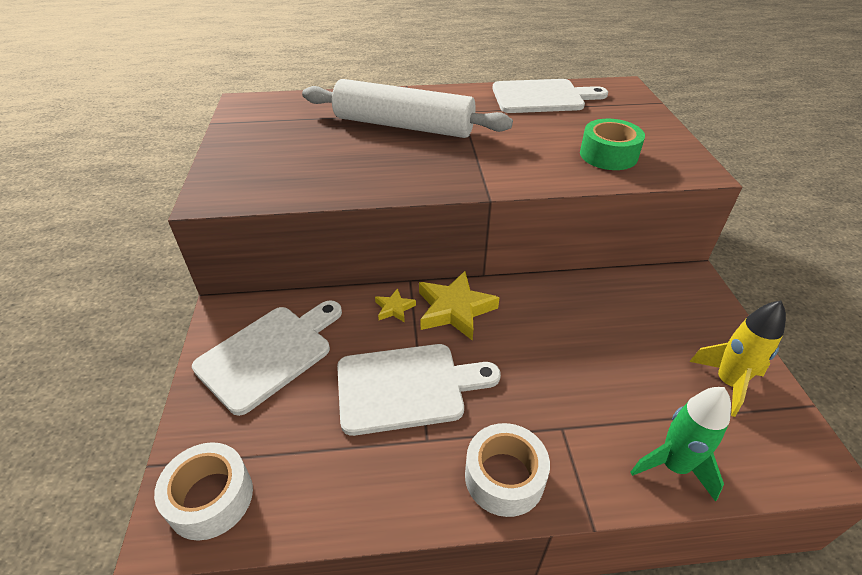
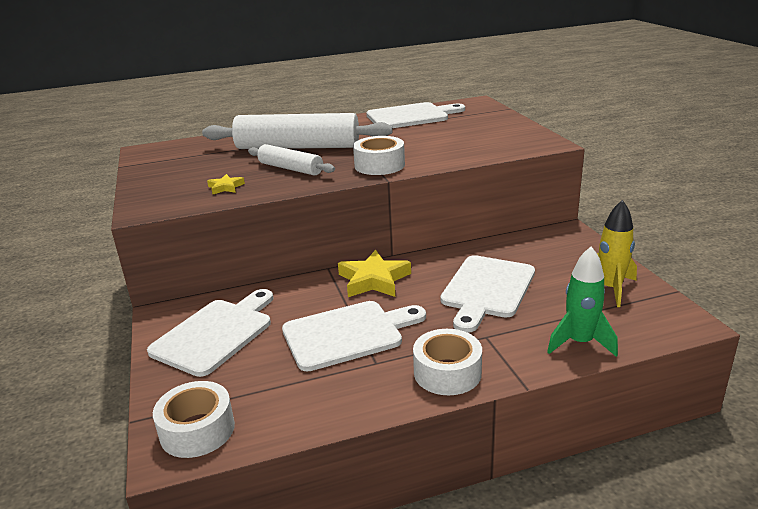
camera: 10 degrees left, 15 degrees down
(386, 159) = (290, 168): none -> white rolling pin
(394, 308) = (320, 287): yellow star -> yellow star (225, 187)
(487, 172) = (379, 165): none -> white tape
(578, 352) = (486, 289): none -> white cutting board
(608, 155) = (476, 143): green tape -> none

